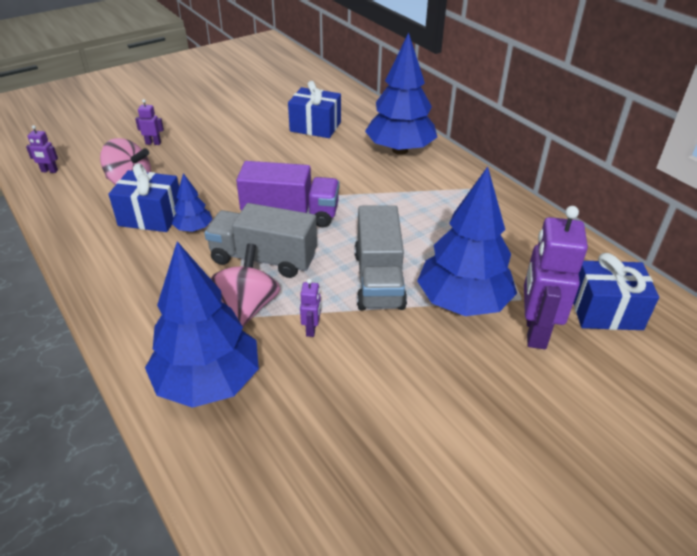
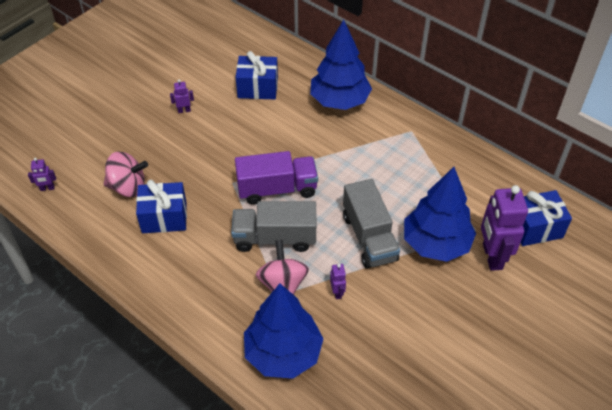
camera: 15 degrees left, 10 degrees up
(153, 143) = (123, 137): purple robot -> purple robot (184, 110)
(194, 229) = (206, 222): blue tree -> none

